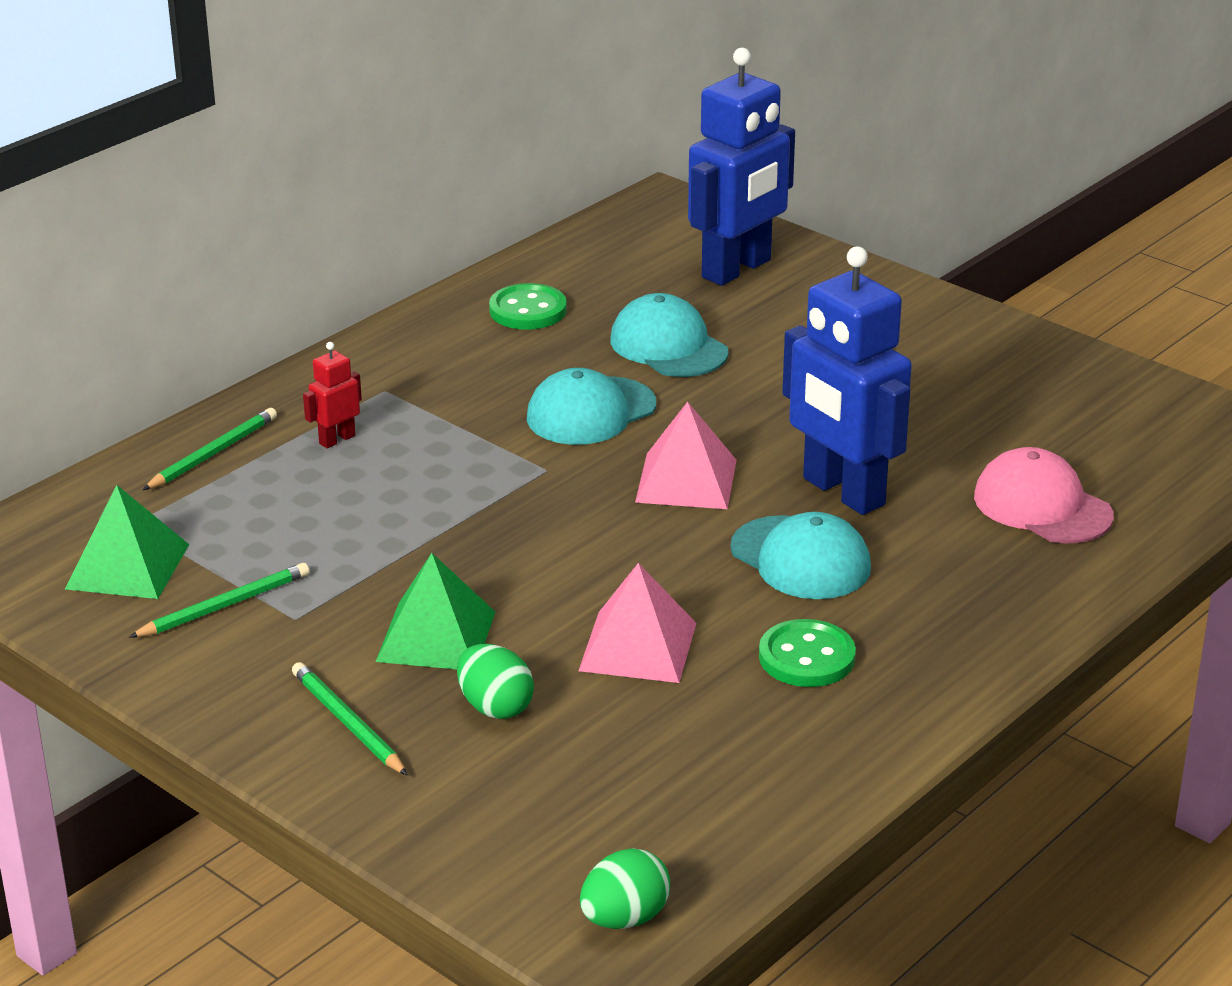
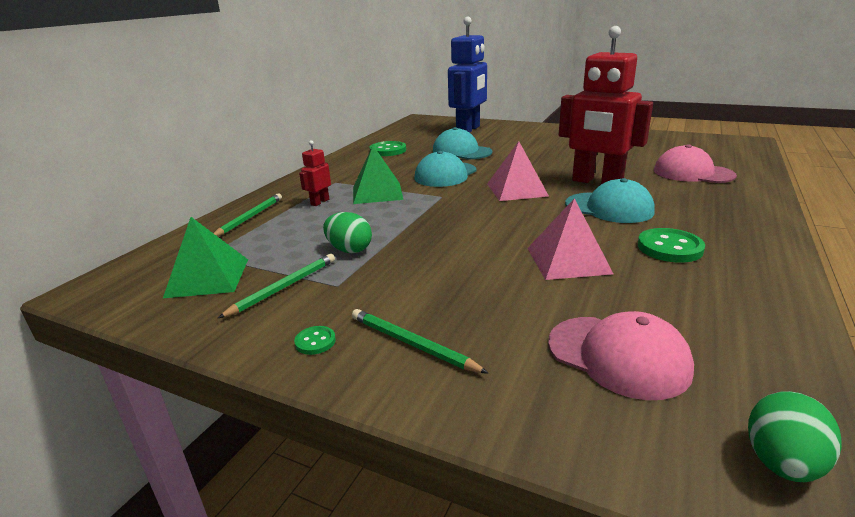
camera: 15 degrees left, 5 degrees down
(237, 695) = (315, 341): none -> green button
(436, 636) = (438, 278): green pyramid -> green pyramid (377, 193)
(495, 707) = (511, 311): green egg -> green egg (349, 250)
(572, 790) = (618, 356): none -> pink cap
(843, 492) = (596, 182): blue robot -> red robot

